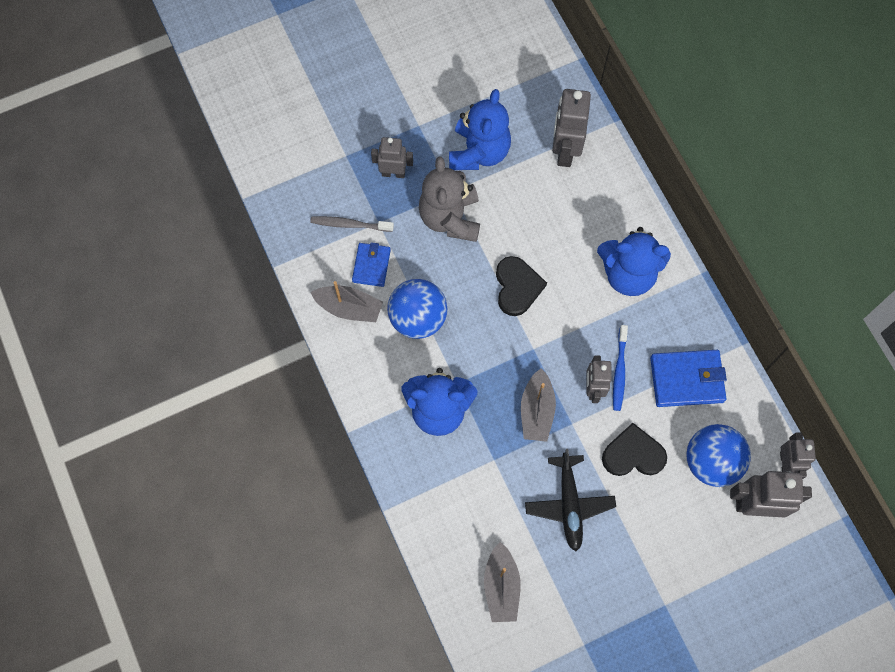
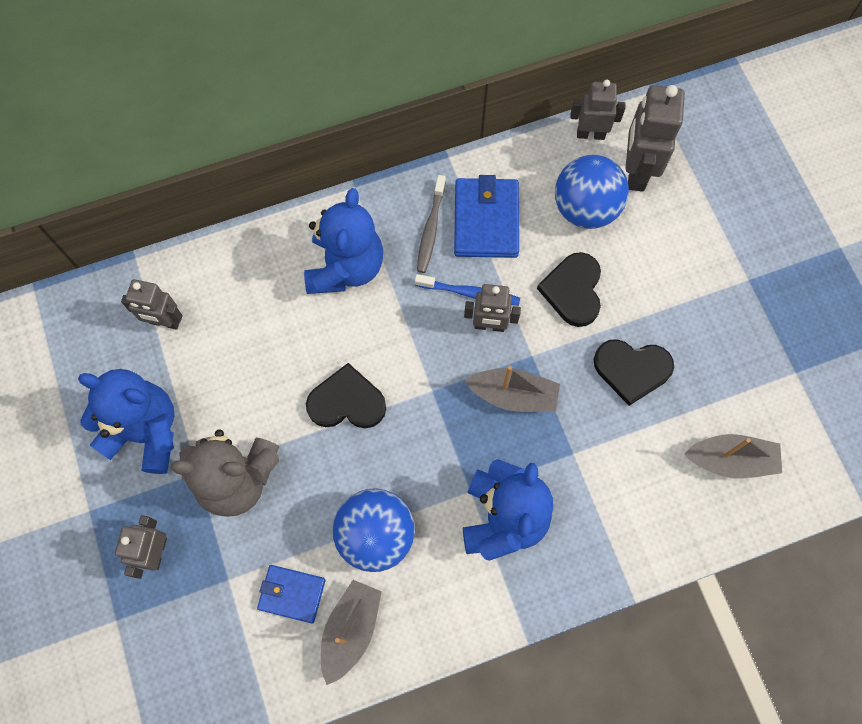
camera: 85 degrees left, 0 degrees up
(350, 224) = (225, 621): grey toothbrush -> grey toothbrush (431, 229)
(564, 151) = (164, 322): grey robot -> grey robot, size x0.64
(569, 504) = (632, 370): black plane -> black heart

